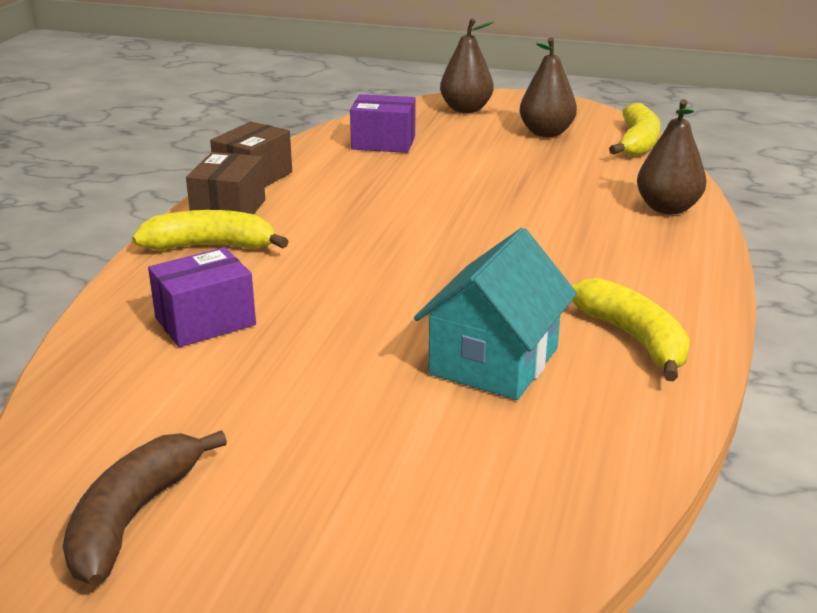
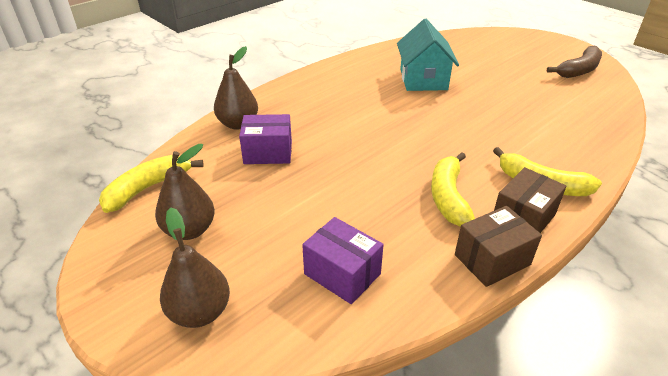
camera: 150 degrees left, 10 degrees up
(205, 321) = (549, 131): purple box -> purple box (268, 152)
(494, 361) = (423, 79): turquoise house -> turquoise house turned 60 degrees counterclockwise
(634, 339) = (359, 72): yellow banana -> yellow banana (448, 197)

